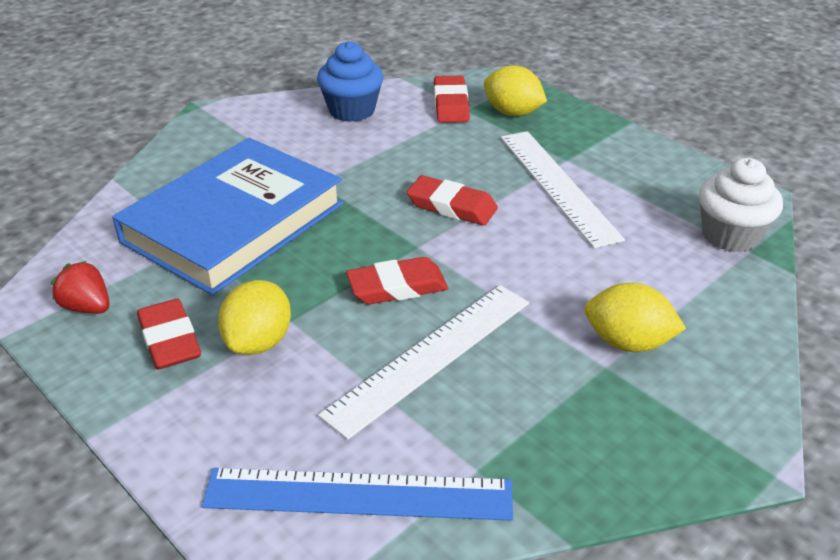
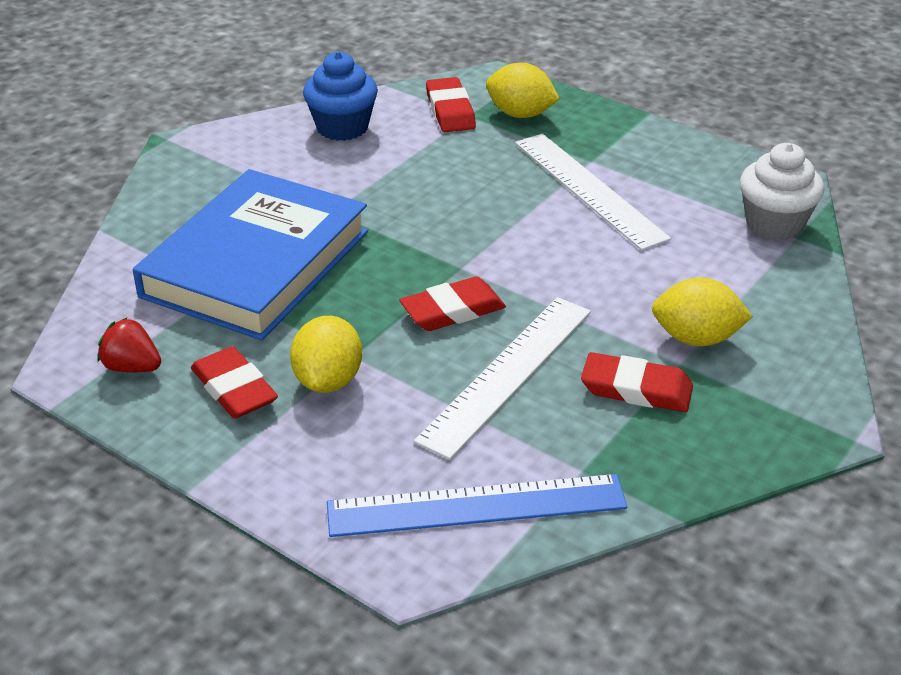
camera: 10 degrees left, 0 degrees up
(452, 206) = (484, 222): red eraser -> red eraser (636, 389)

